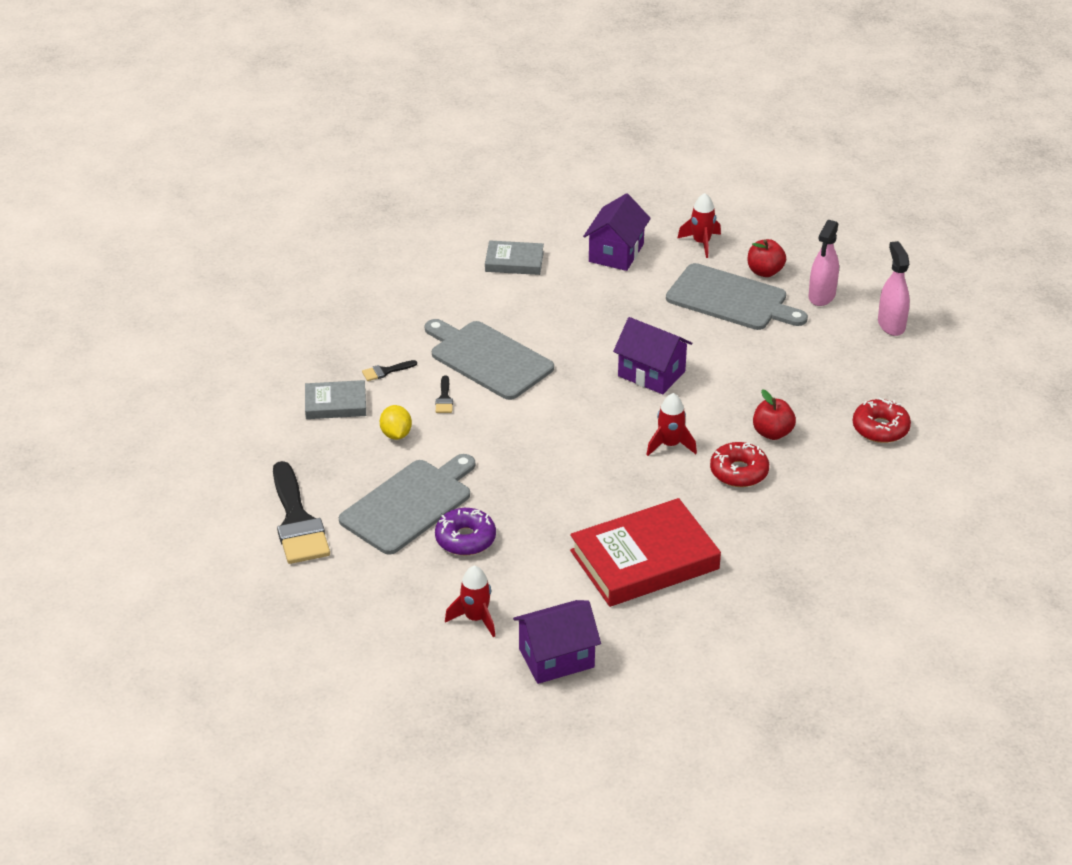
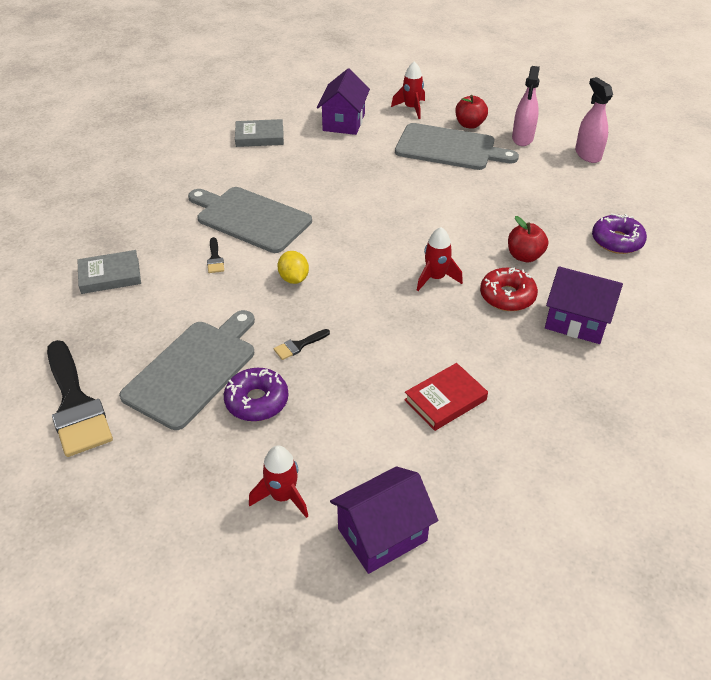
camera: 10 degrees left, 5 degrees up
(386, 371) = (156, 240): black brush -> black brush (299, 345)
(396, 434) = (172, 298): yellow lemon -> yellow lemon (294, 279)
(644, 560) = (445, 400): red book -> red book, size x0.53
(651, 374) = (400, 215): purple house -> purple house (577, 321)
(880, 428) = (617, 241): red donut -> purple donut

